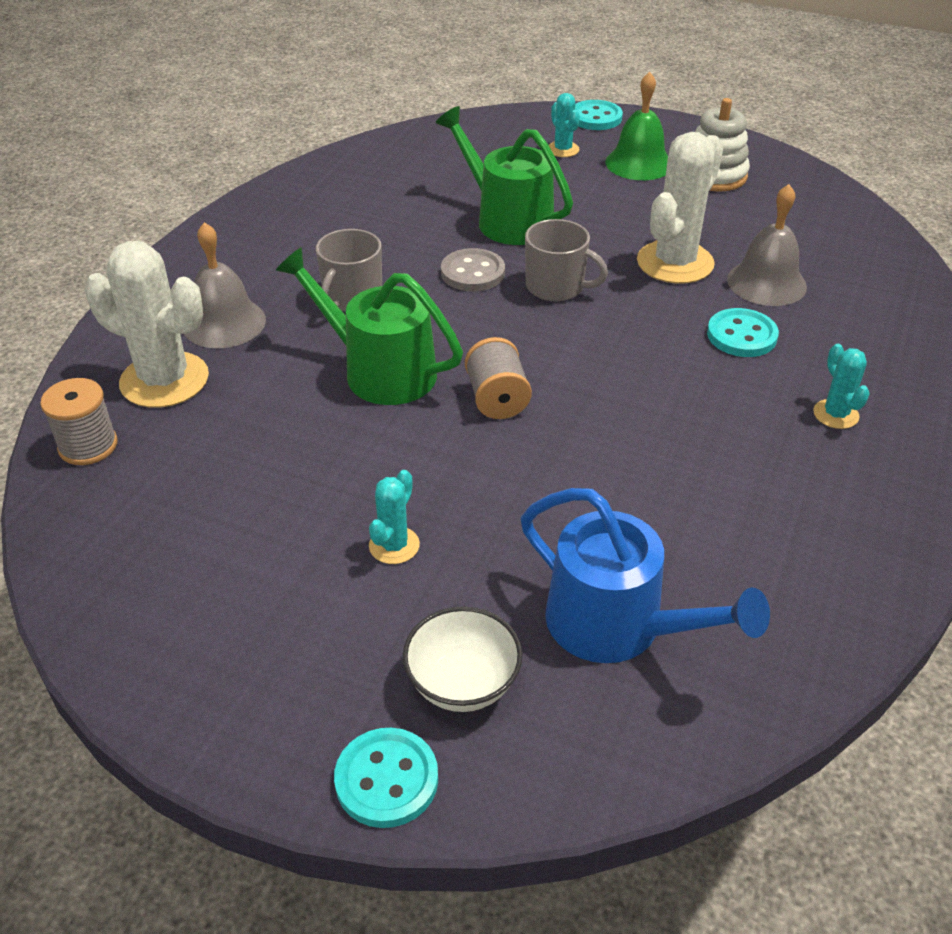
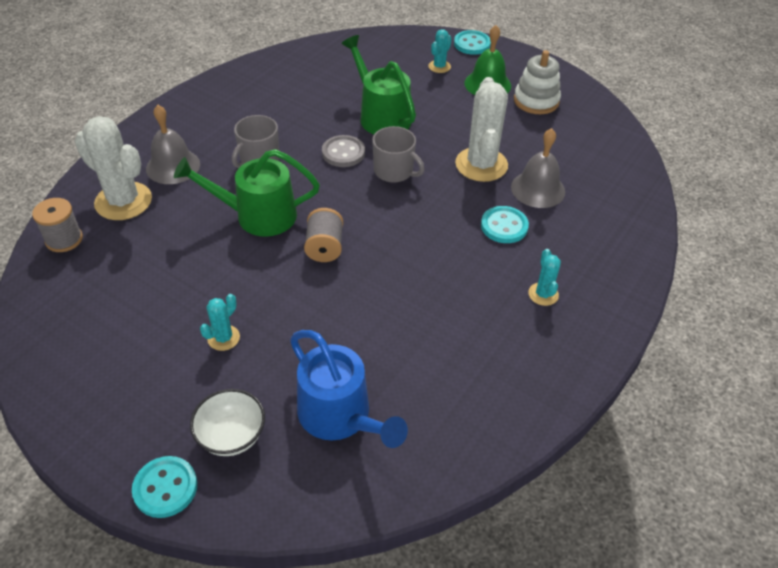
camera: 10 degrees right, 5 degrees up
(380, 371) = (258, 215): green watering can -> green watering can turned 45 degrees counterclockwise
(563, 149) = (439, 66): turquoise cactus -> turquoise cactus turned 45 degrees clockwise
(675, 263) = (481, 165): white cactus -> white cactus turned 45 degrees counterclockwise

